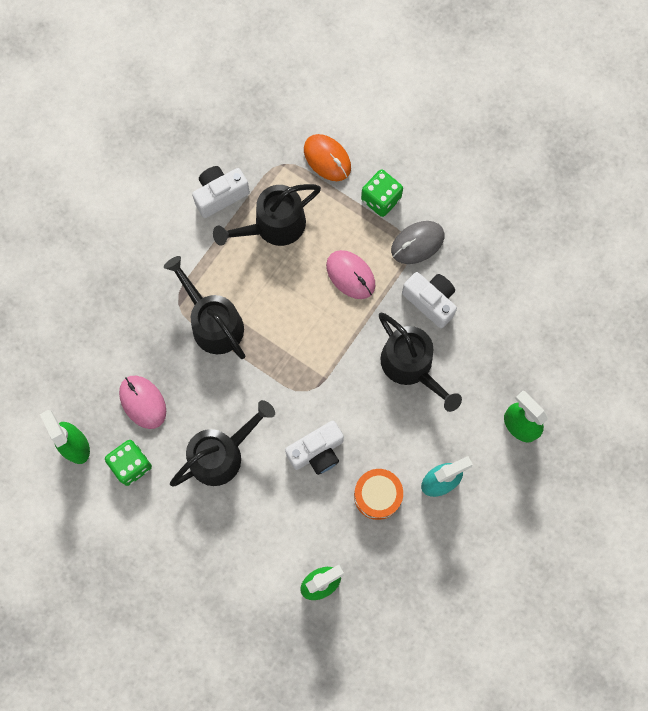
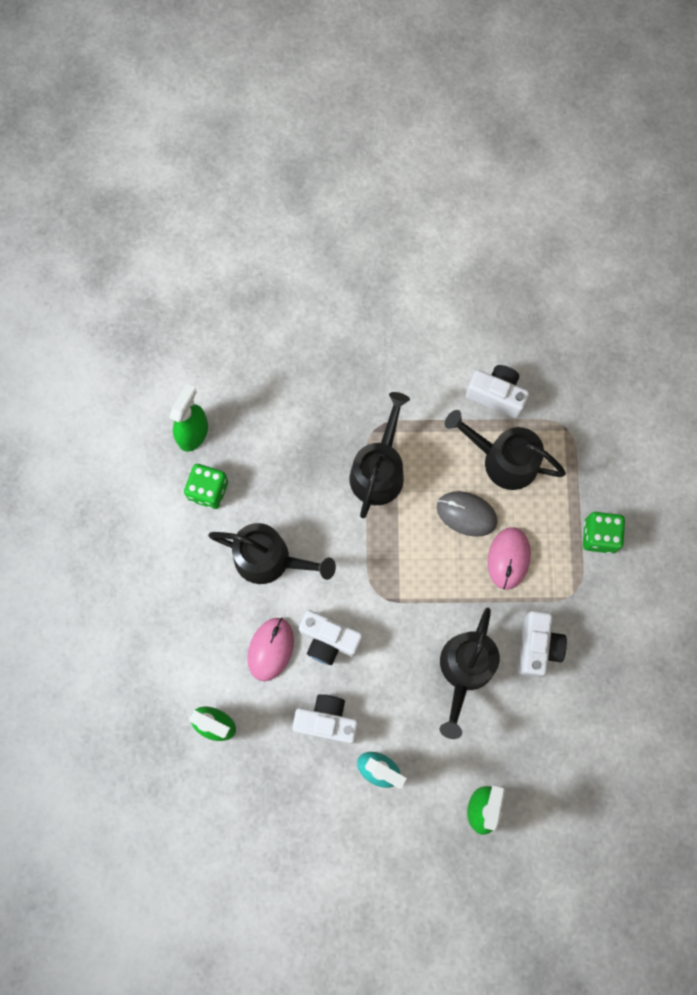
camera: 55 degrees right, 0 degrees up
(143, 402) = (268, 461): pink mouse -> pink mouse (271, 649)
(327, 159) = (600, 462): orange mouse -> none
(377, 496) = (326, 721): orange drum -> white camera
(417, 243) = (583, 597): grey mouse -> grey mouse (466, 514)

